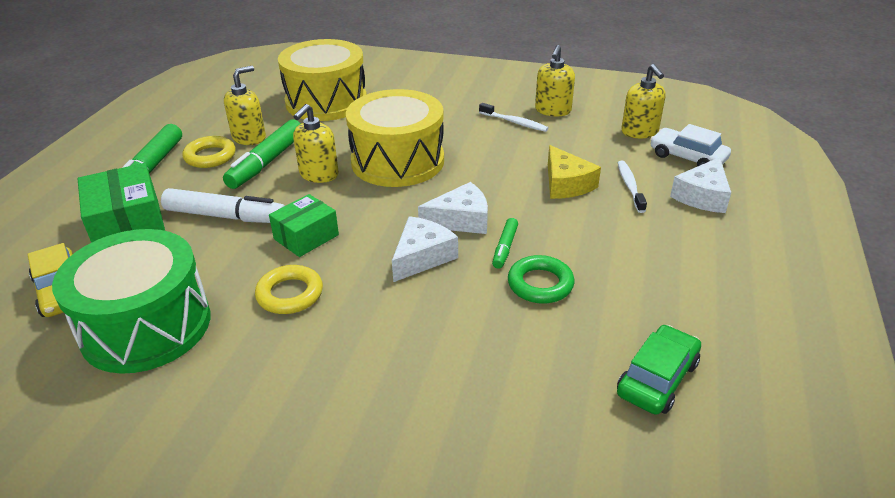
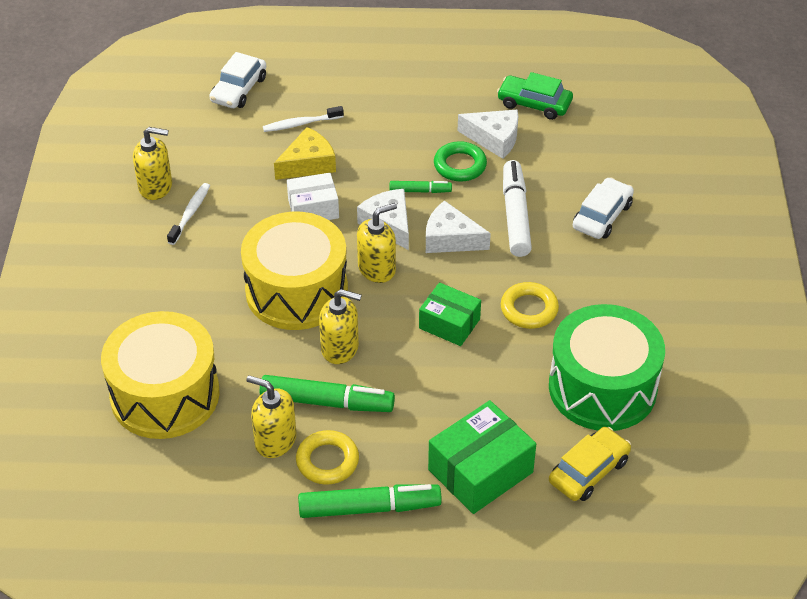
camera: 105 degrees left, 10 degrees up
(226, 216) = (437, 397): white marker -> white marker (515, 215)
(405, 396) = (602, 216): none -> white car
(500, 180) = (313, 208): none -> white box
(639, 132) = (193, 121): yellow soap dispenser -> yellow soap dispenser (377, 268)
(702, 196) = (305, 81): white cheese -> white cheese (494, 139)

